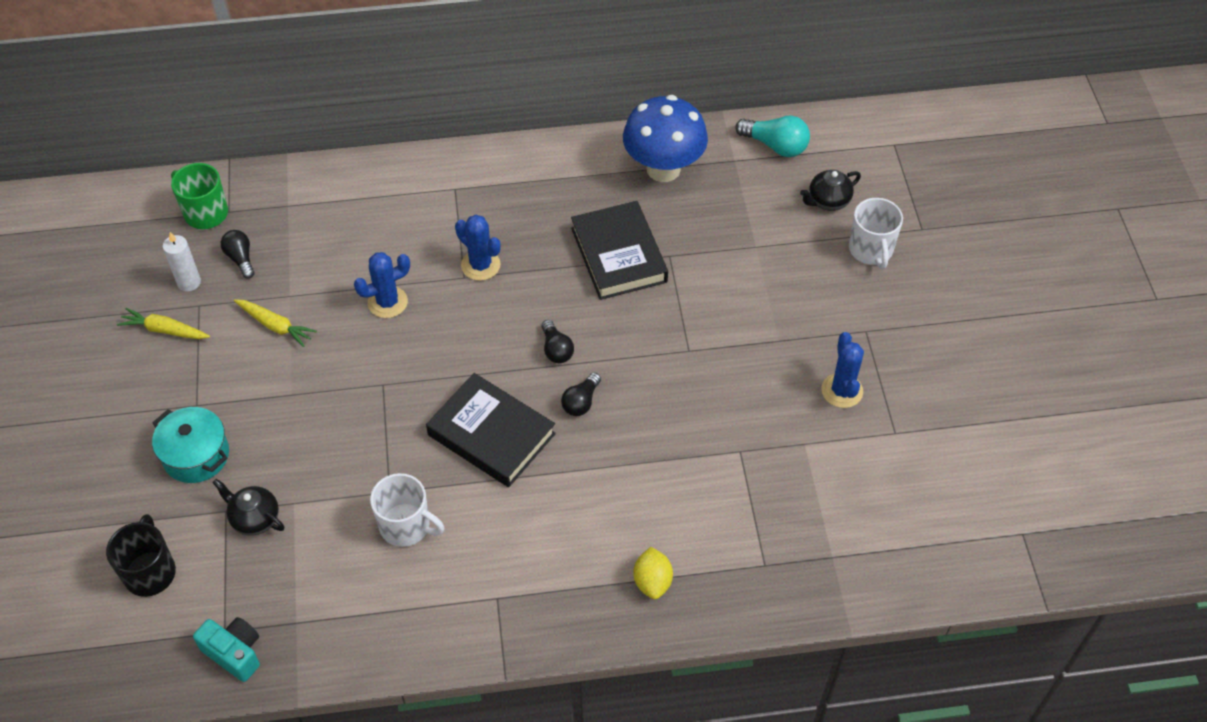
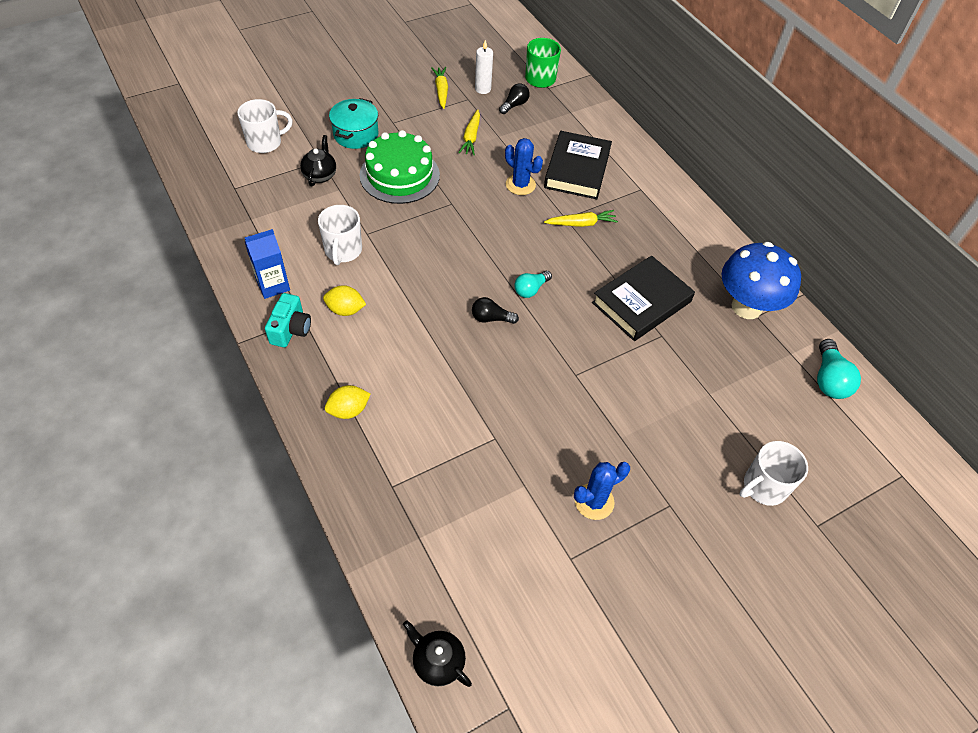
camera: 65 degrees right, 0 degrees up
(150, 572) = (265, 142): black mug -> white mug
(234, 653) = (220, 197): turquoise camera -> turquoise camera (291, 329)
(303, 426) = (399, 175): none -> green cake
(428, 620) = (273, 285): none -> blue carton
(480, 265) = (581, 223): blue cactus -> yellow carrot
(491, 434) = (437, 274): black book -> black book (577, 169)
(504, 548) = (345, 310): none -> yellow lemon
(556, 349) = (531, 289): black light bulb -> turquoise light bulb
(828, 201) = (796, 436): black teapot -> black teapot (438, 661)

